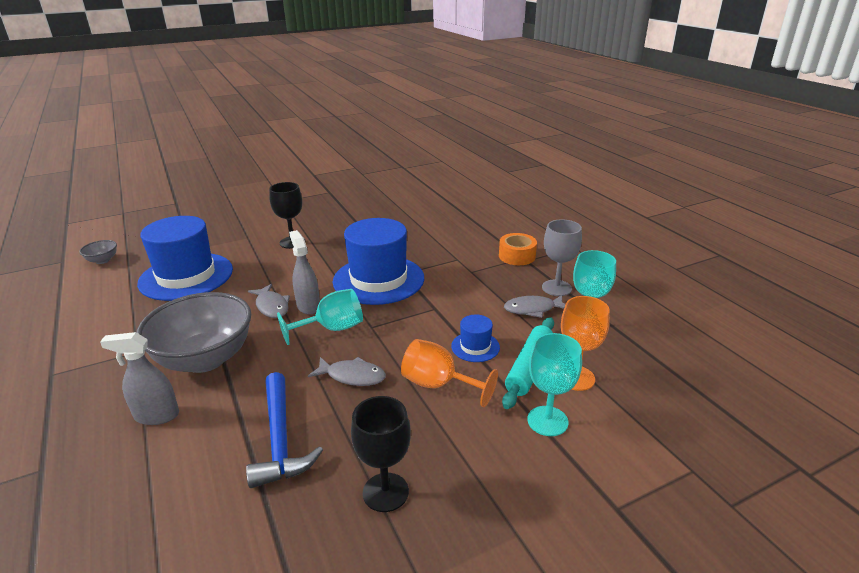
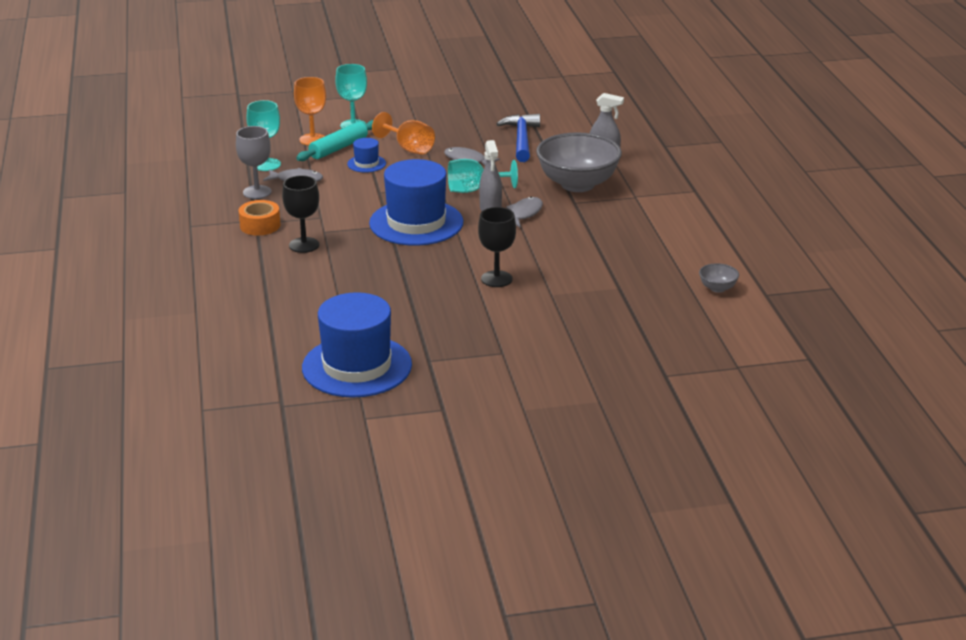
camera: 165 degrees left, 0 degrees up
(186, 276) = (613, 255): blue hat -> blue hat (357, 366)
(272, 306) = (524, 214): grey fish -> grey fish turned 45 degrees clockwise
(385, 492) = (465, 115): black goblet -> black goblet (304, 245)

